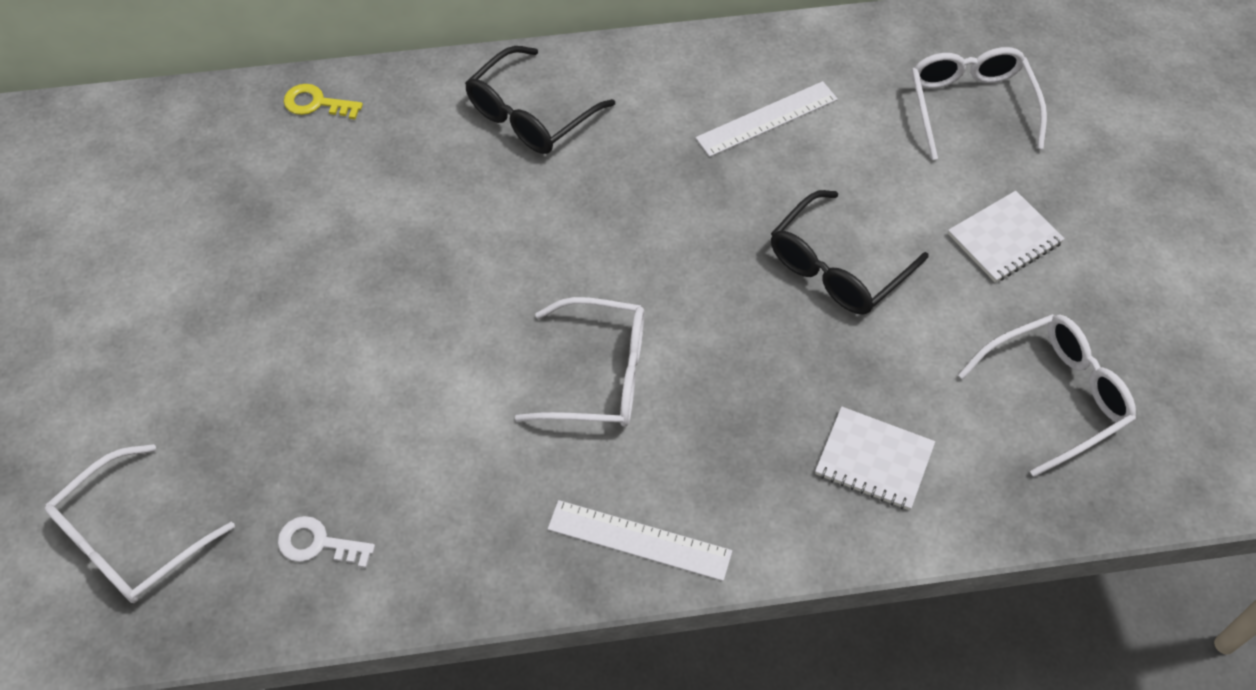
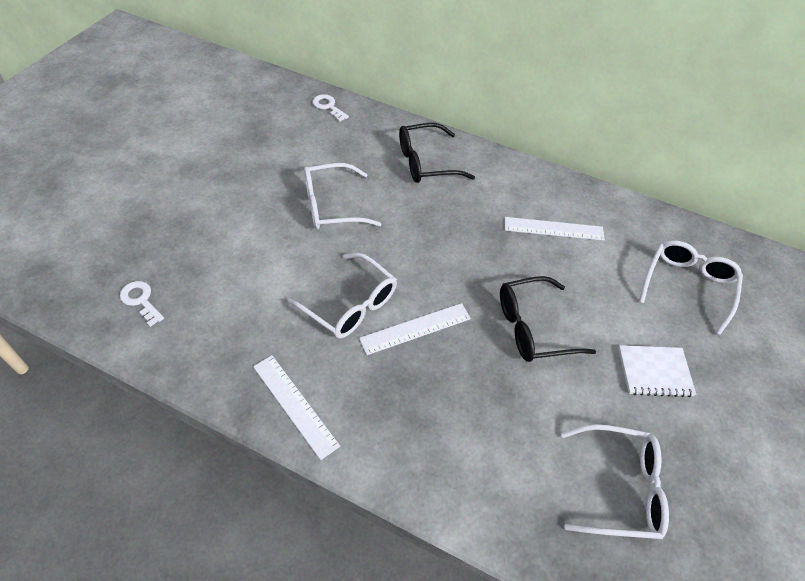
camera: 30 degrees right, 5 degrees down
(130, 540) = (66, 246): white glasses -> white glasses (331, 206)
(316, 103) = (328, 107): yellow key -> white key
(703, 355) = (415, 328): none -> white ruler
(874, 460) = (468, 450): white notebook -> none

